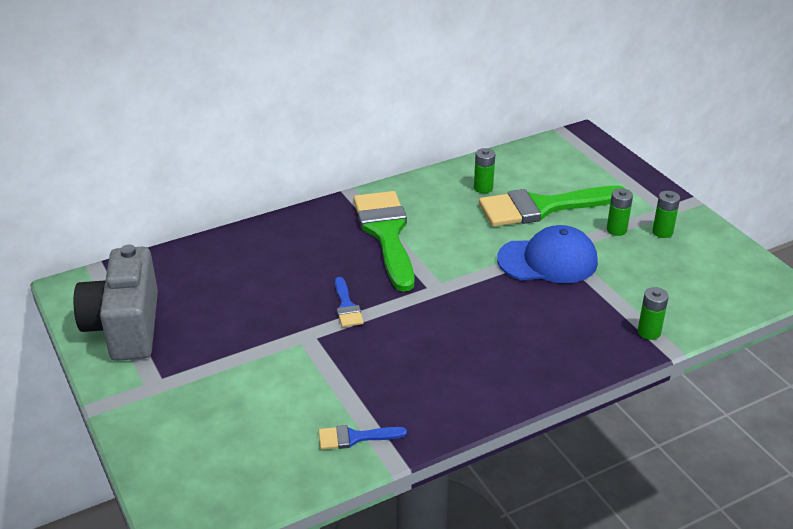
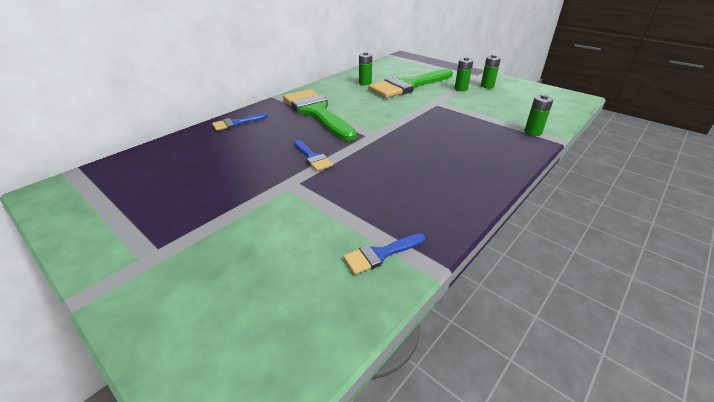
camera: 20 degrees left, 0 degrees up
(125, 327) = (108, 212): grey camera -> none
(281, 231) = (236, 123): none -> blue brush
(547, 260) = (434, 108): blue cap -> none

